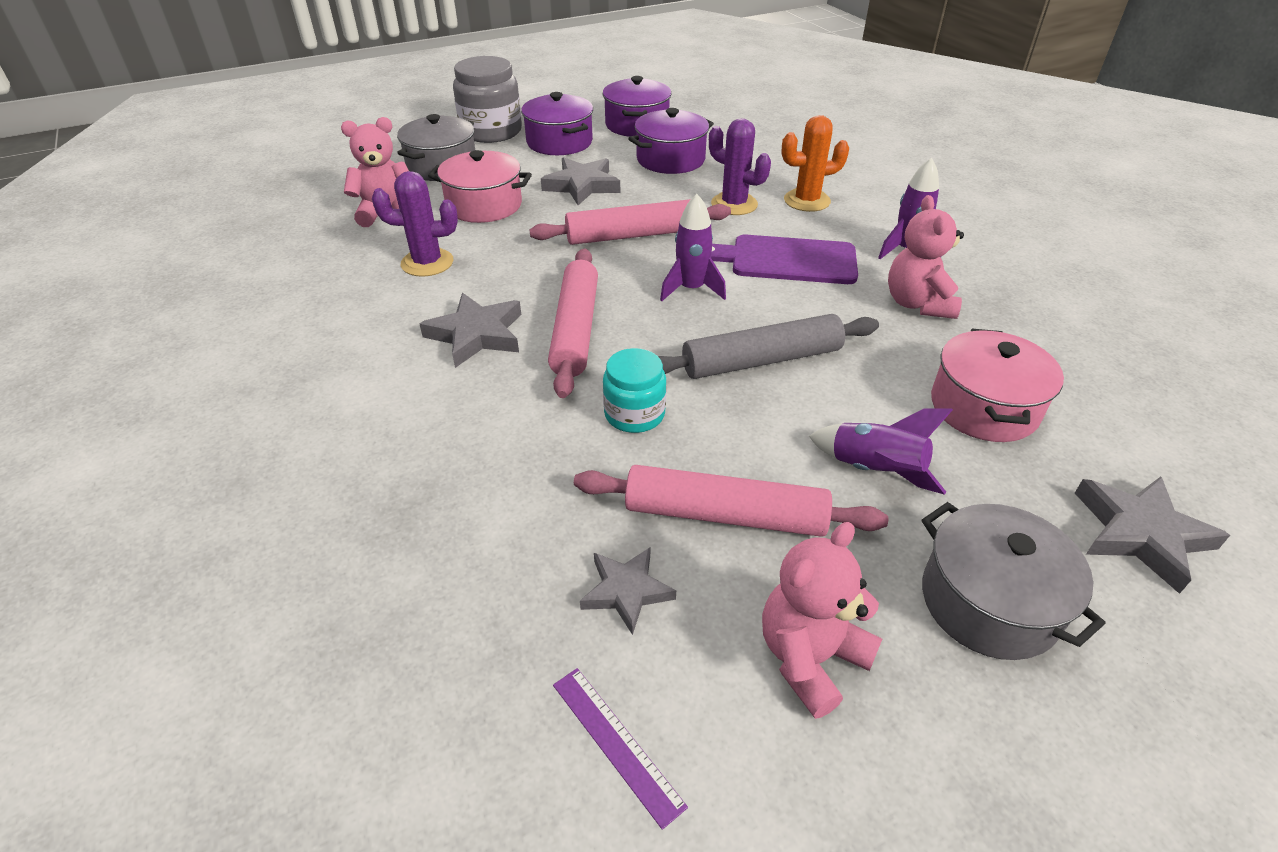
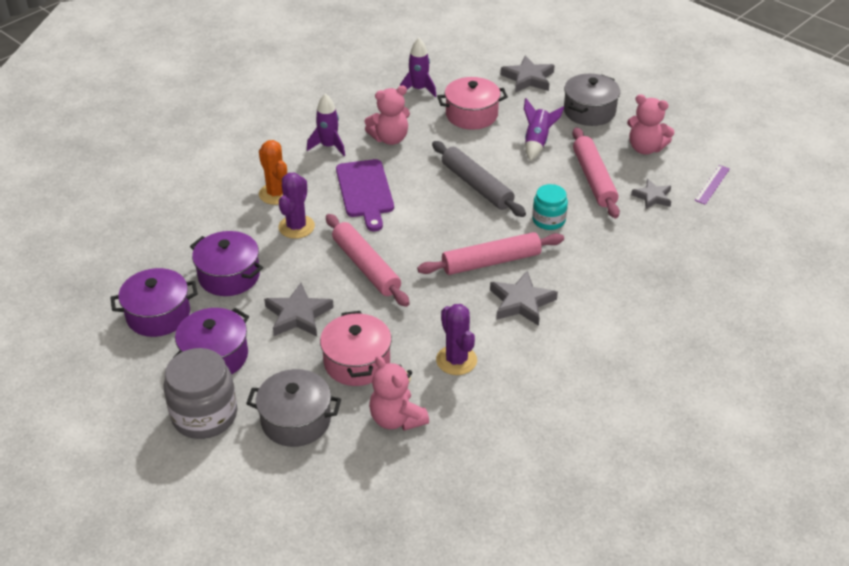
camera: 110 degrees left, 0 degrees up
(691, 289) = (421, 224): purple rocket -> purple rocket (419, 89)

